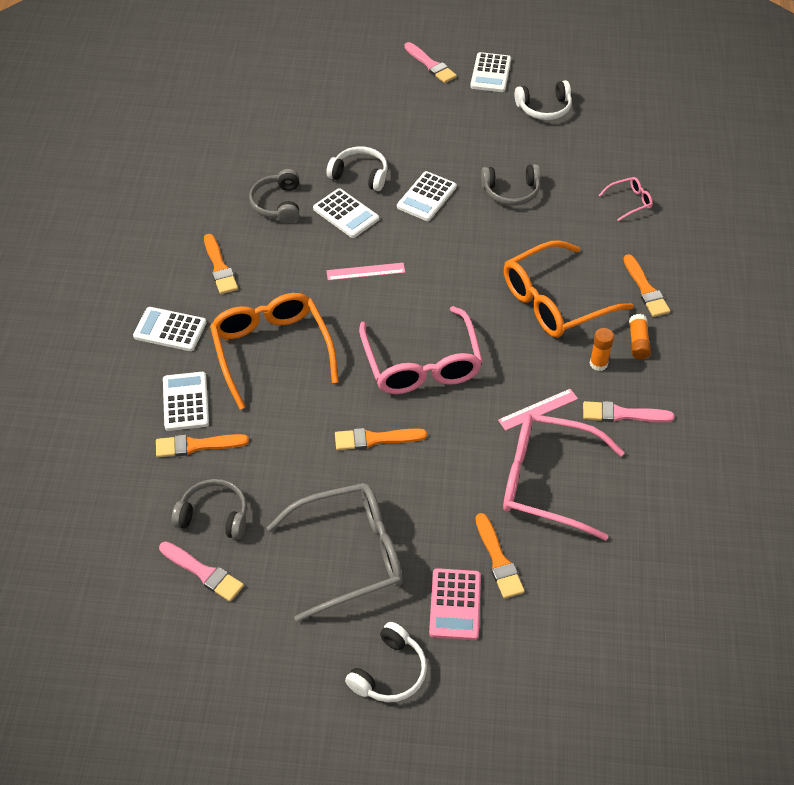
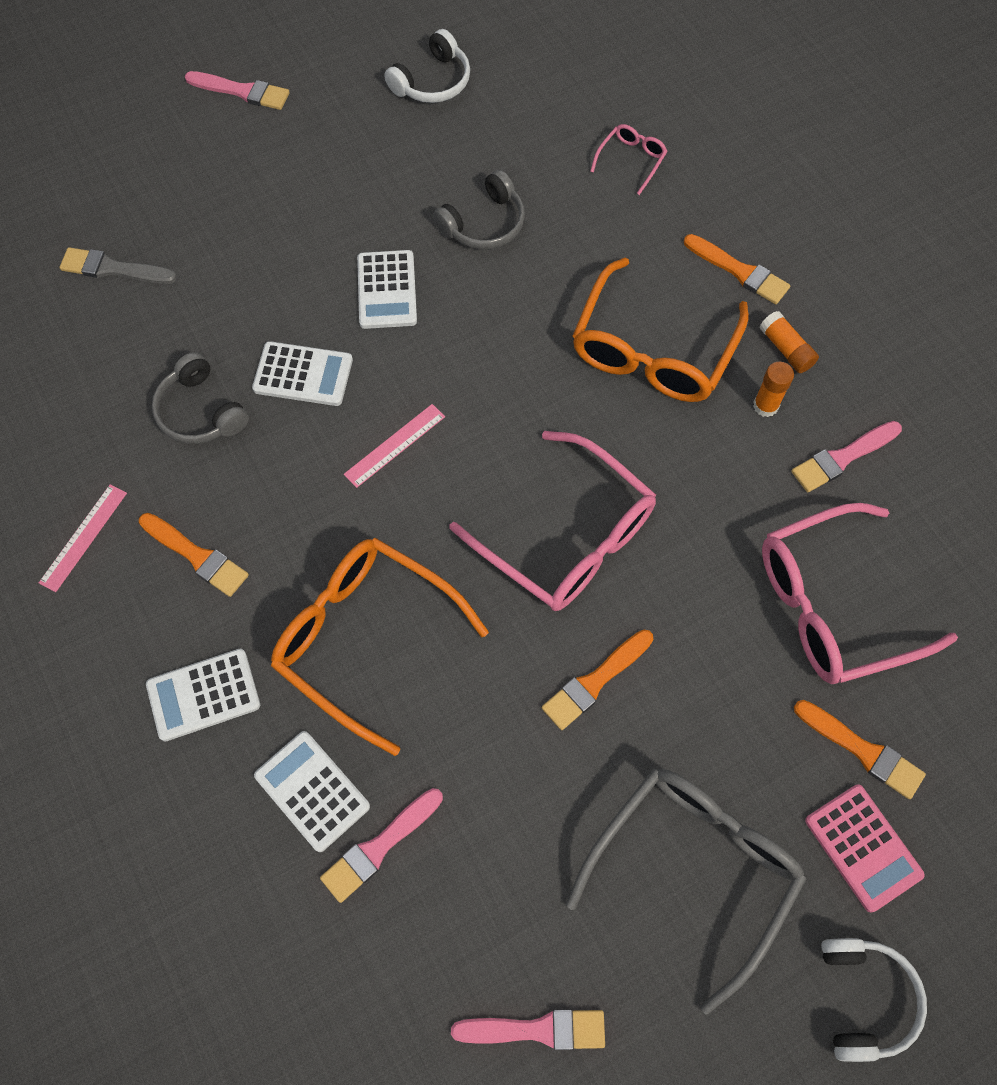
camera: 35 degrees left, 15 degrees up
(197, 445) = (379, 847): orange brush -> pink brush
(214, 515) = (484, 935): grey headphones -> none
(290, 117) = (113, 269): none -> grey brush
(360, 175) = (276, 305): white headphones -> none
(490, 73) = (328, 65): white calculator -> none
(538, 409) = (748, 512): pink ruler -> pink ruler (84, 537)

